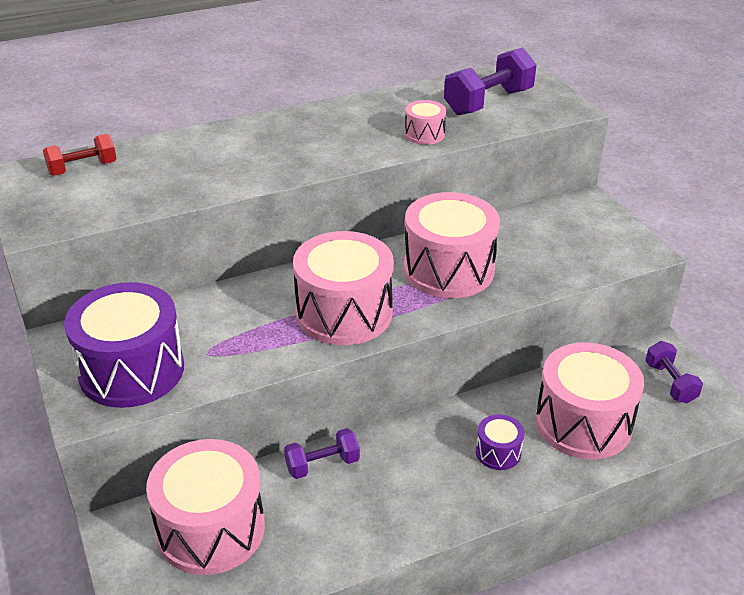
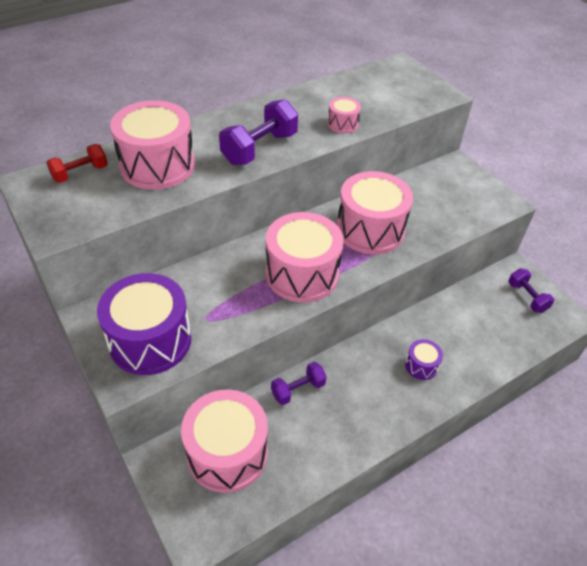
camera: 10 degrees left, 10 degrees up
(488, 102) = (383, 92): purple dumbbell -> purple dumbbell (259, 148)
(583, 423) = (475, 335): pink drum -> pink drum (157, 165)

